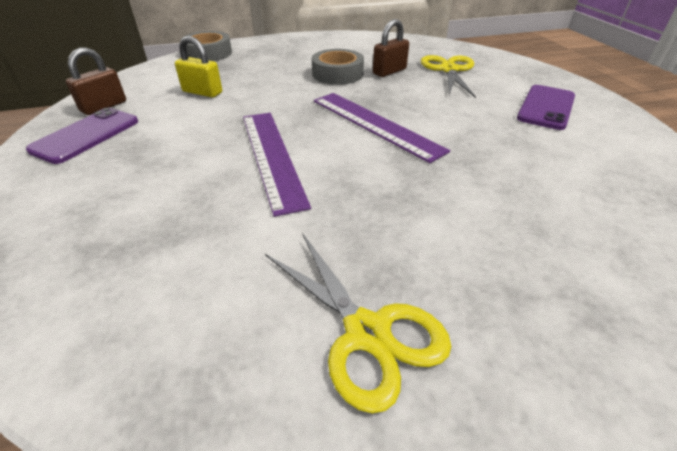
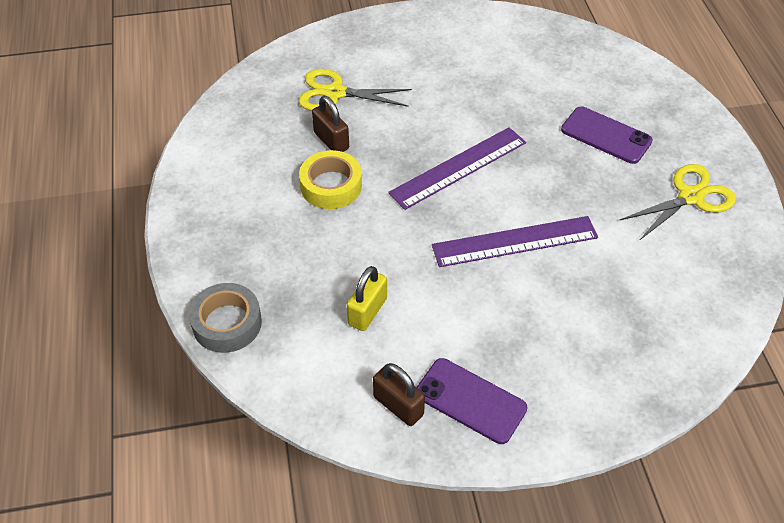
camera: 85 degrees left, 10 degrees up
(337, 74) = (331, 186): grey tape -> yellow tape
(546, 107) = (433, 51): purple phone -> purple phone (606, 135)

